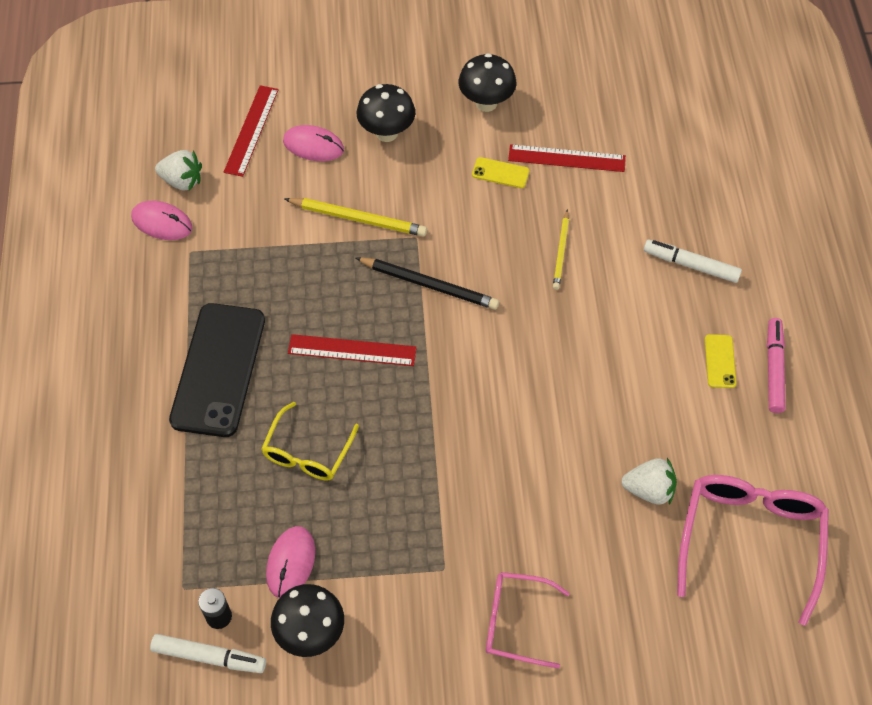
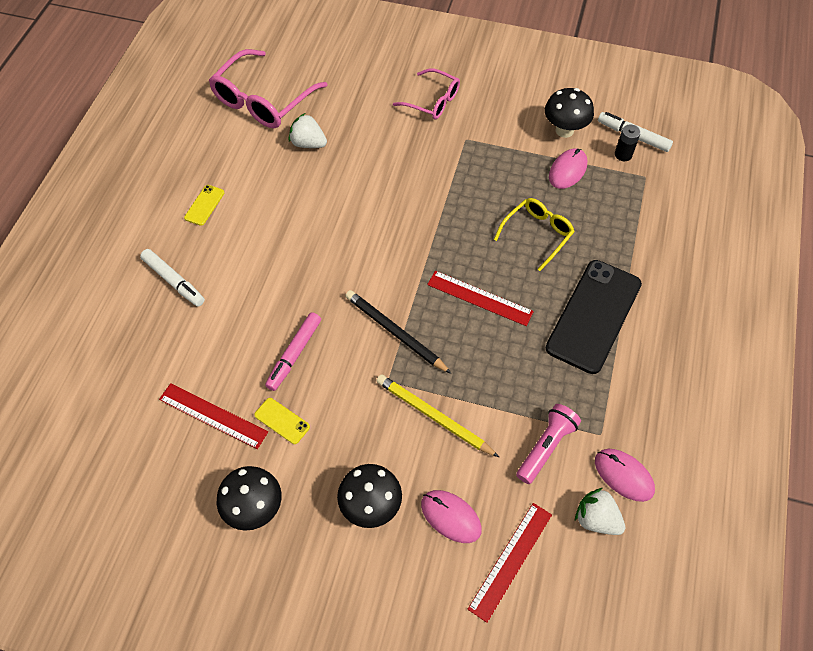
camera: 160 degrees left, 0 degrees up
(241, 224) = (546, 447): none -> pink flashlight
(561, 251) = (271, 326): yellow pencil -> none
(774, 369) = (170, 189): pink marker -> pink marker (294, 354)

